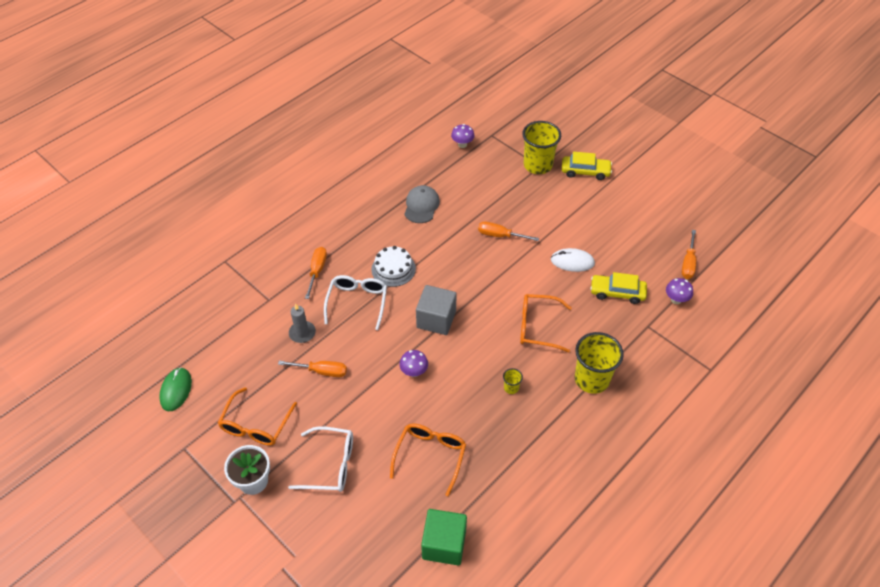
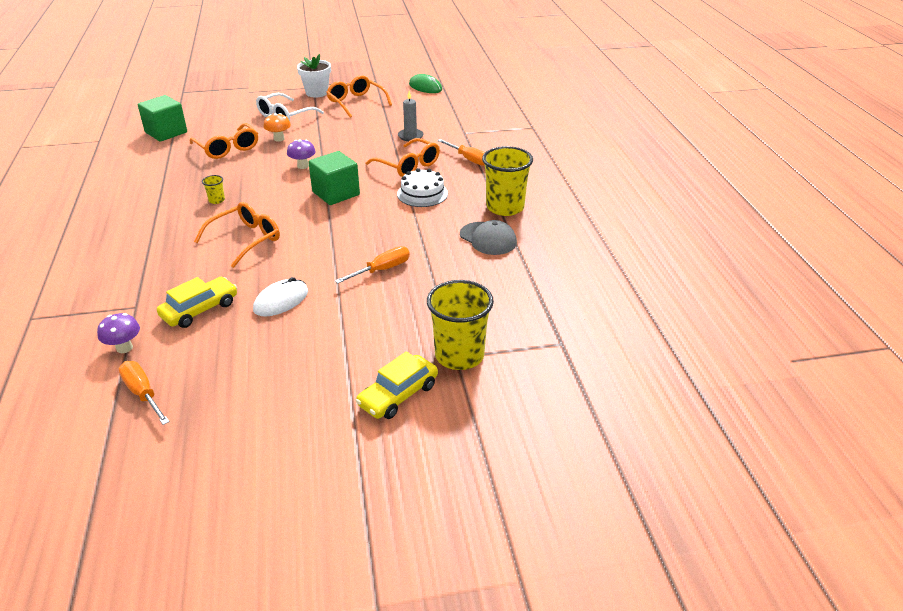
camera: 125 degrees right, 15 degrees down
(322, 371) = (362, 133): orange screwdriver -> none
(357, 302) = (408, 166): white glasses -> orange glasses
(381, 429) = (279, 139): none -> orange mushroom
(436, 319) = (336, 193): grey cube -> green cube
(462, 144) = (565, 309): purple mushroom -> none
(591, 379) = (152, 242): yellow cup -> yellow cup (505, 207)

